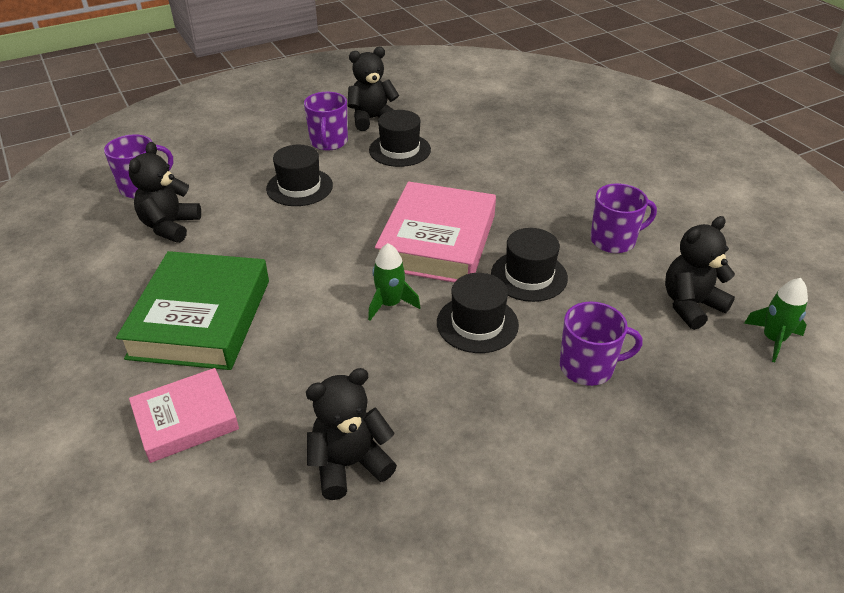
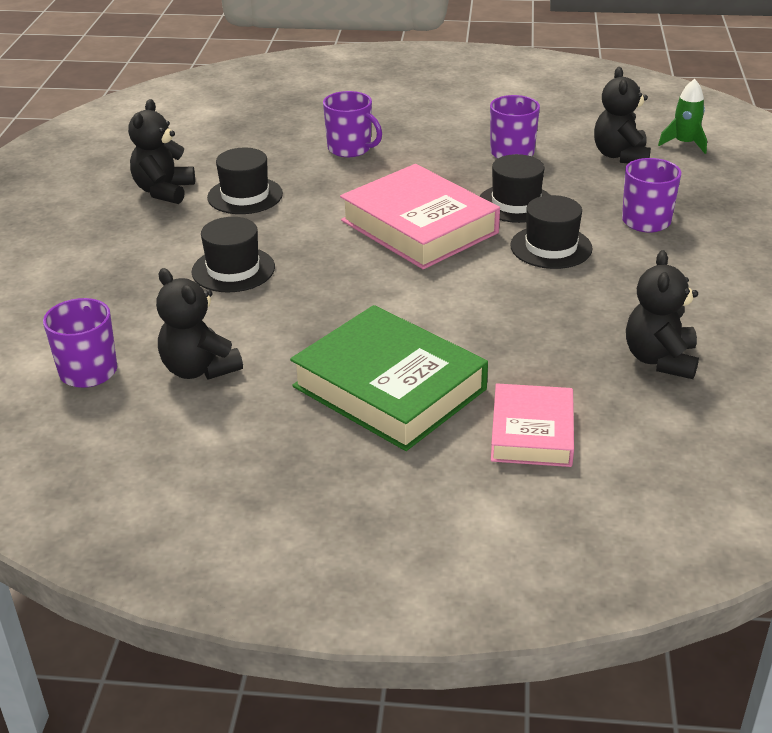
camera: 55 degrees left, 5 degrees down
(329, 142) = (171, 228): purple mug -> purple mug (350, 149)
(390, 304) = (481, 278): green rocket -> none

